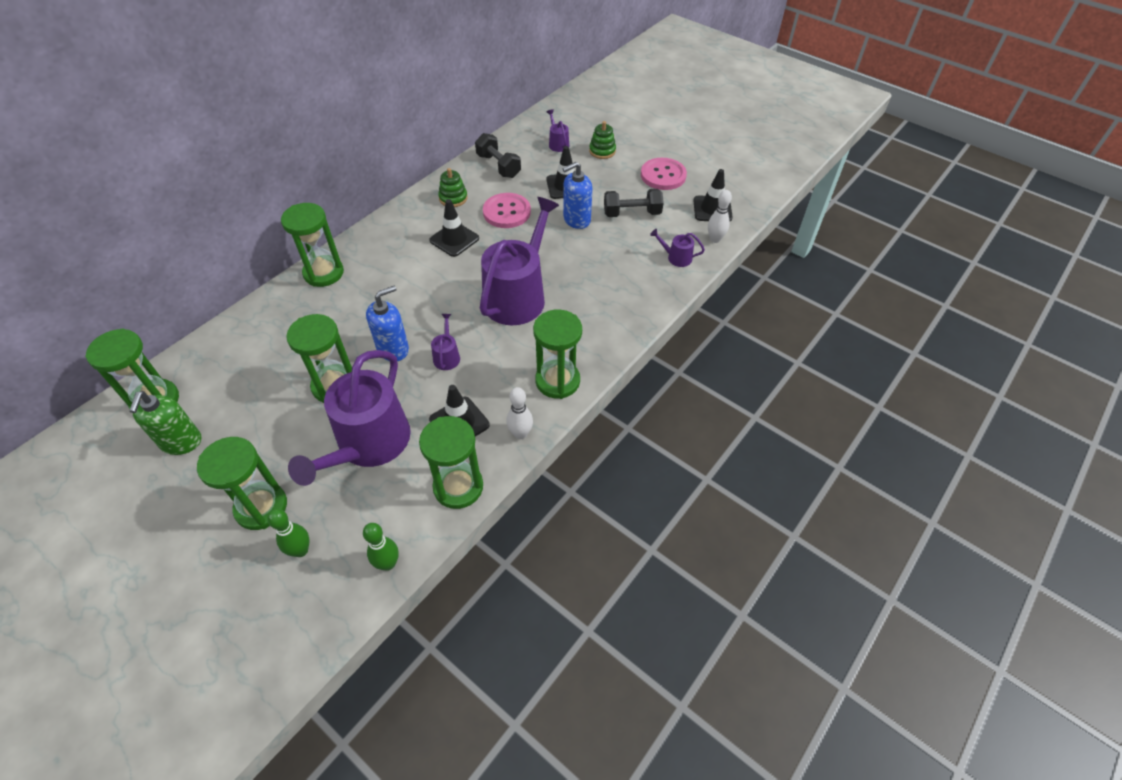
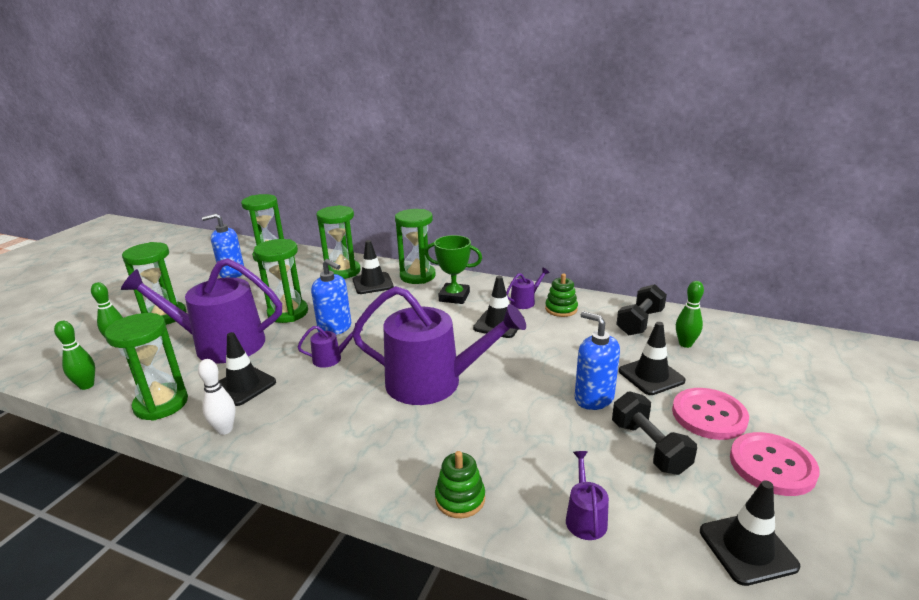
camera: 75 degrees right, 25 degrees down
(181, 442) = (232, 273): green soap dispenser -> blue soap dispenser
(314, 310) = (372, 283): none -> black traffic cone
(387, 256) = (454, 297): none -> green trophy
(507, 212) = (566, 345): pink button -> pink button (709, 415)
(538, 157) = (685, 344): none -> green bowling pin
(557, 381) = (304, 441): green hourglass -> green hourglass (343, 271)
(558, 144) = (728, 352): purple watering can -> purple watering can (525, 302)
(602, 151) = (758, 391): green stacking toy -> green stacking toy (460, 499)
(715, 239) = (667, 565): white bowling pin -> none

